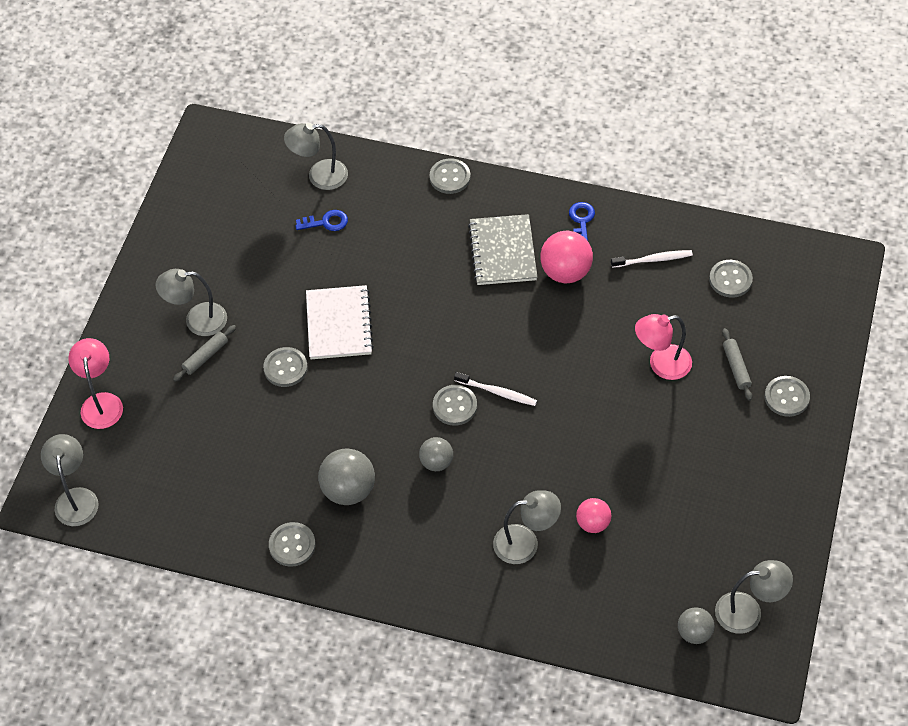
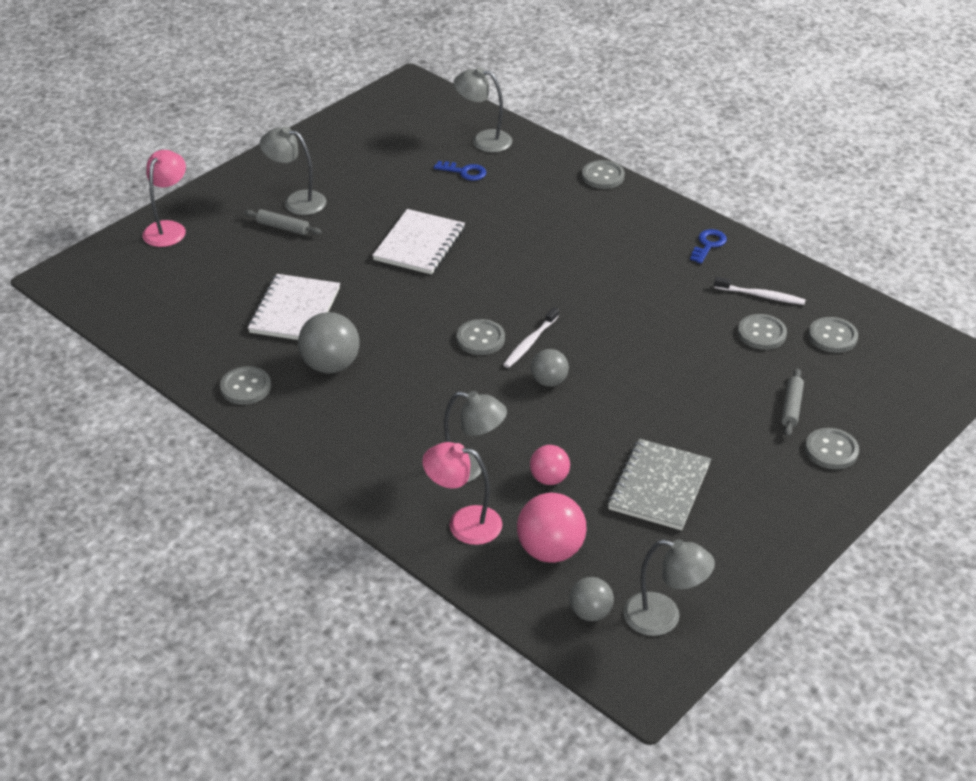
camera: 25 degrees right, 15 degrees down
(76, 498) = (90, 285): grey lamp -> none
(205, 356) = (283, 227): grey rolling pin -> grey rolling pin turned 45 degrees clockwise
(279, 445) = (295, 310): none -> white notebook
(285, 368) = (346, 259): grey button -> grey button (761, 333)
(436, 462) = (430, 374): grey ball -> grey ball (549, 381)
(497, 392) = (530, 343): white toothbrush -> white toothbrush turned 75 degrees clockwise
(503, 251) = (614, 243): grey notebook -> grey notebook (659, 487)
(565, 272) = (664, 277): pink ball -> pink ball (550, 550)
(661, 364) = (712, 378): pink lamp -> pink lamp (464, 523)

